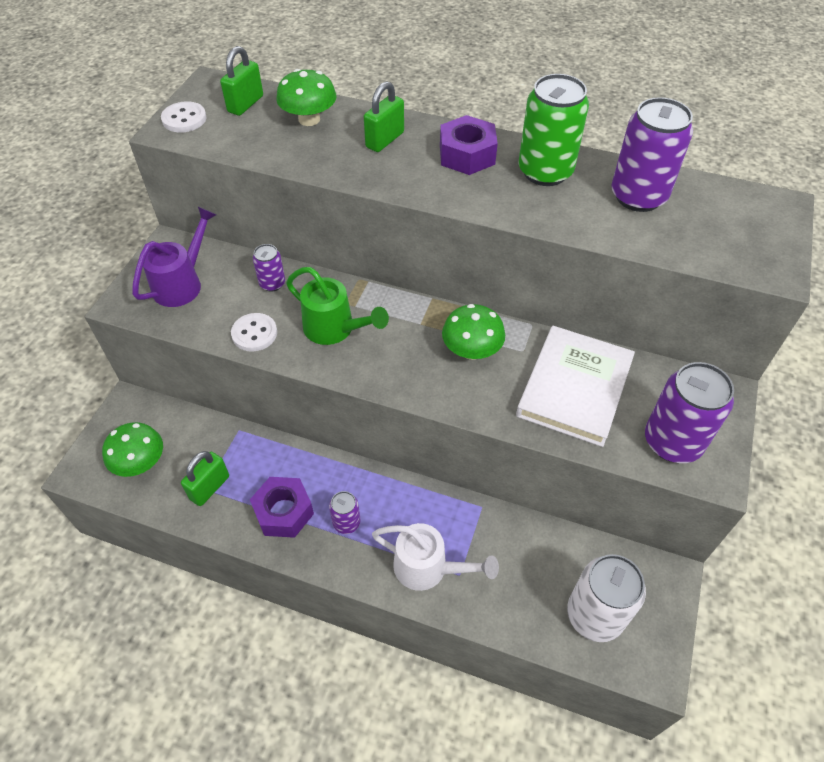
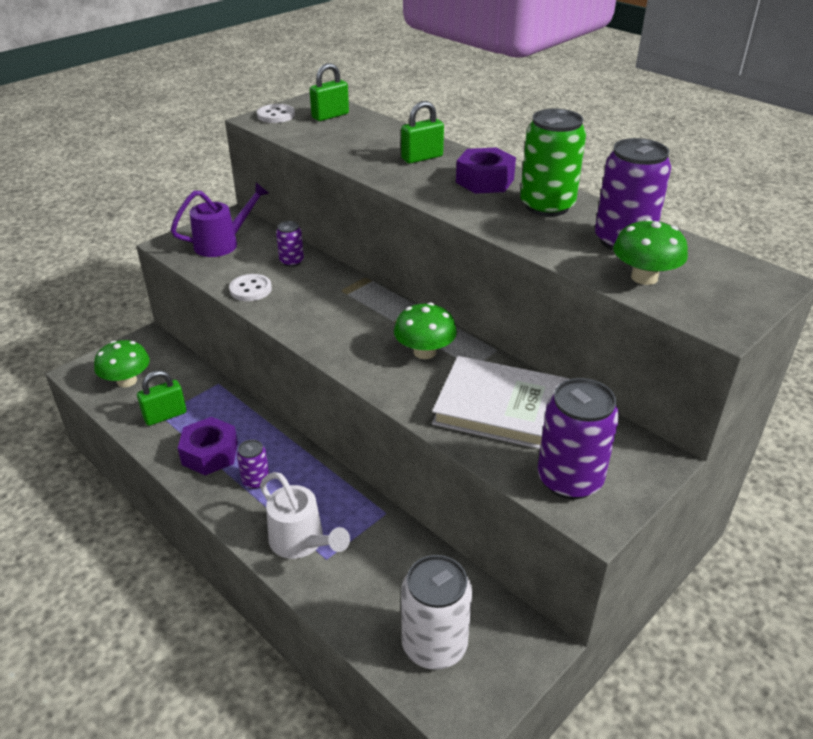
camera: 25 degrees right, 15 degrees down
(309, 119) = (371, 134): green mushroom -> green mushroom (644, 277)
(334, 329) = (317, 304): green watering can -> none
(574, 388) = (501, 408): white book -> white book turned 60 degrees clockwise

